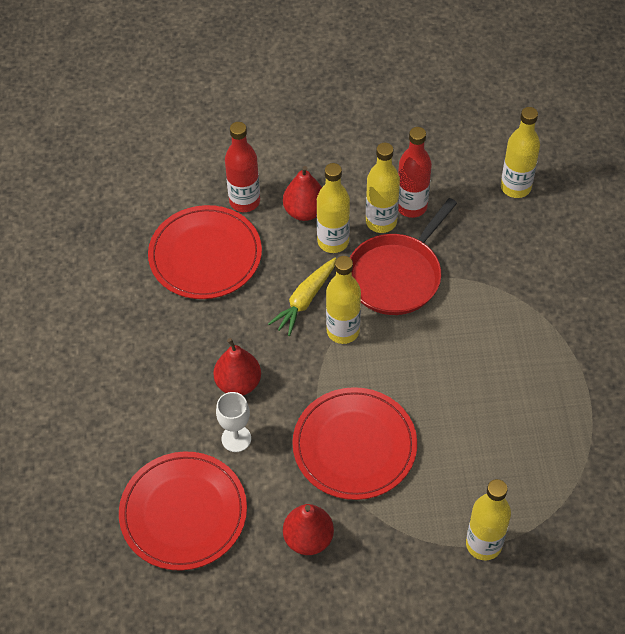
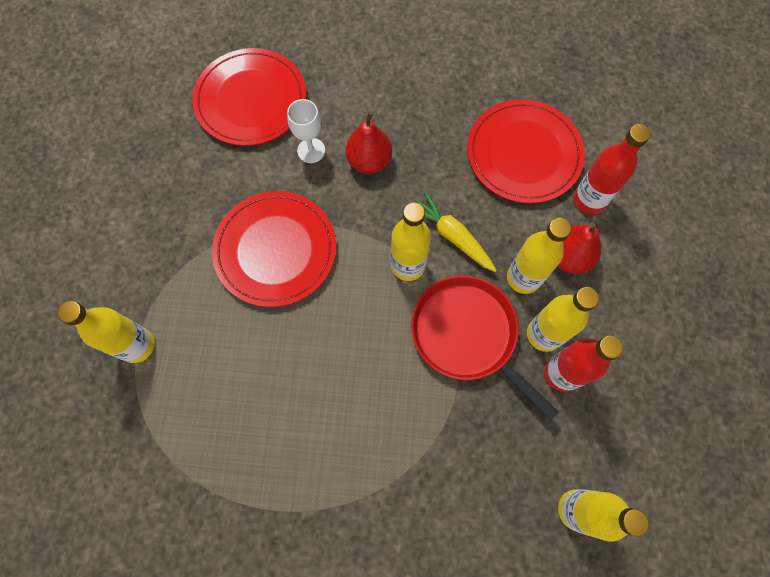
camera: 100 degrees right, 15 degrees up
(308, 538) = (195, 192): red pear -> none

